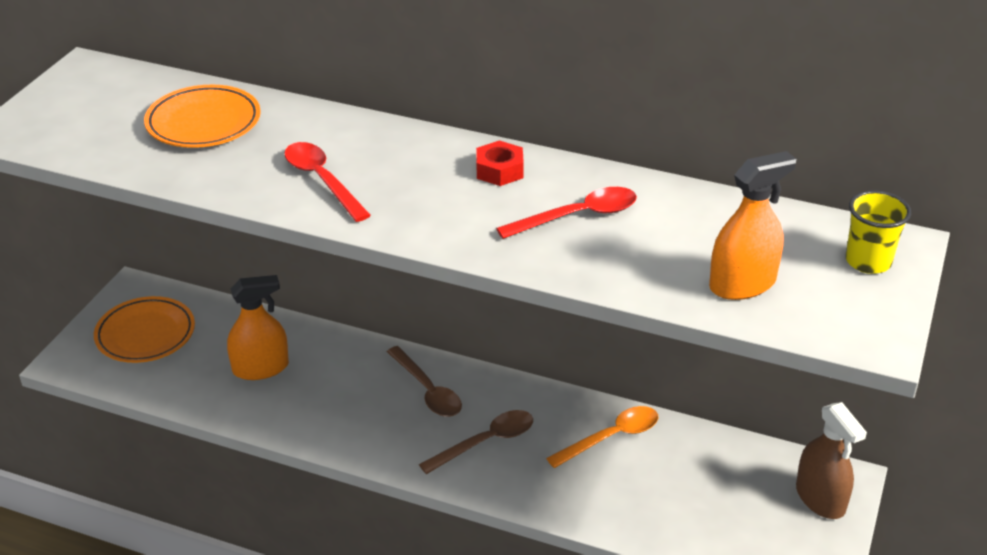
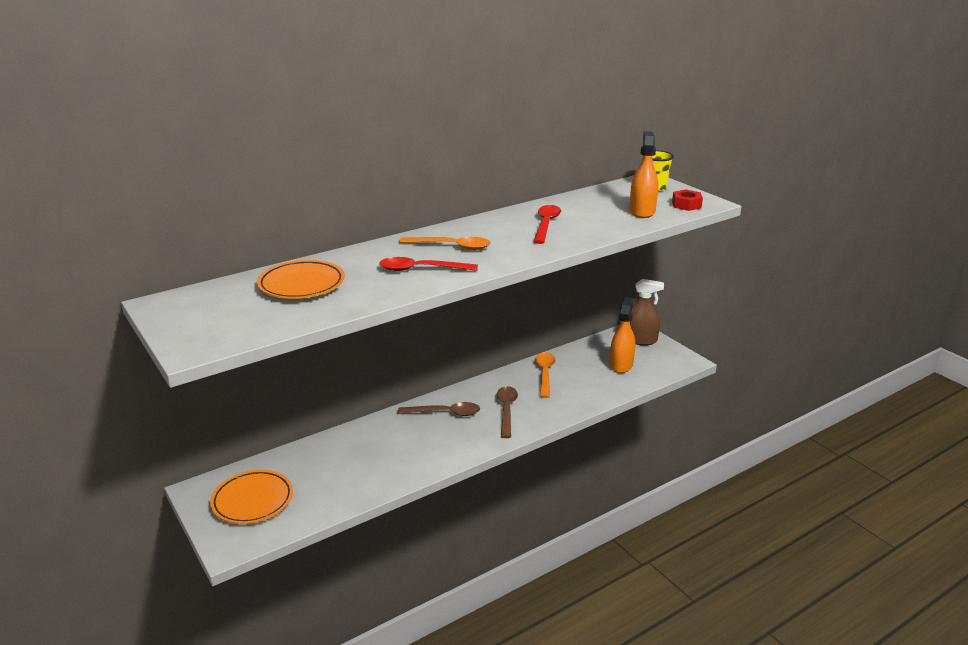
camera: 55 degrees left, 10 degrees down
(260, 368) = (350, 464): orange spray bottle -> orange spray bottle (621, 365)
(414, 173) = (451, 246): none -> orange spoon
(499, 170) = (481, 228): red nut -> red nut (686, 205)

